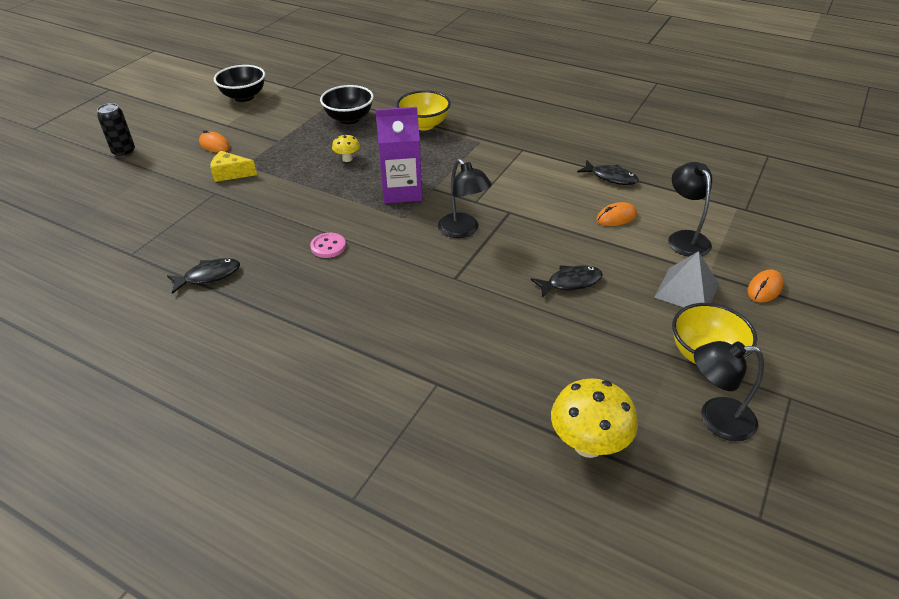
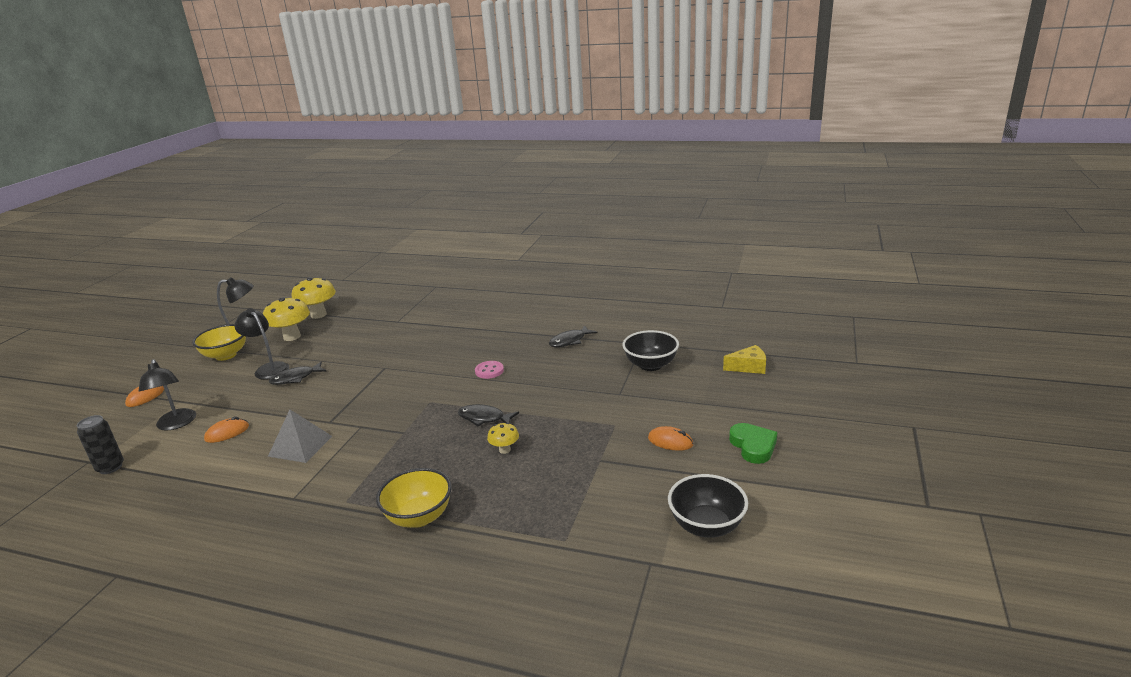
camera: 170 degrees right, 15 degrees down
(124, 152) = (761, 416): black can -> black can (110, 467)
(160, 133) = (753, 446): none -> green heart
(230, 173) = (621, 413): yellow cheese -> yellow cheese (748, 367)
(349, 119) = (526, 510): black bowl -> black bowl (650, 365)
(402, 191) = (435, 424): purple carton -> none
(463, 230) = (375, 399): black lamp -> black lamp (268, 368)
(611, 177) = (204, 475): black fish -> black fish (484, 418)
(614, 381) = (292, 337): none -> yellow mushroom
(687, 290) = (208, 387): grey pyramid -> grey pyramid (300, 446)

